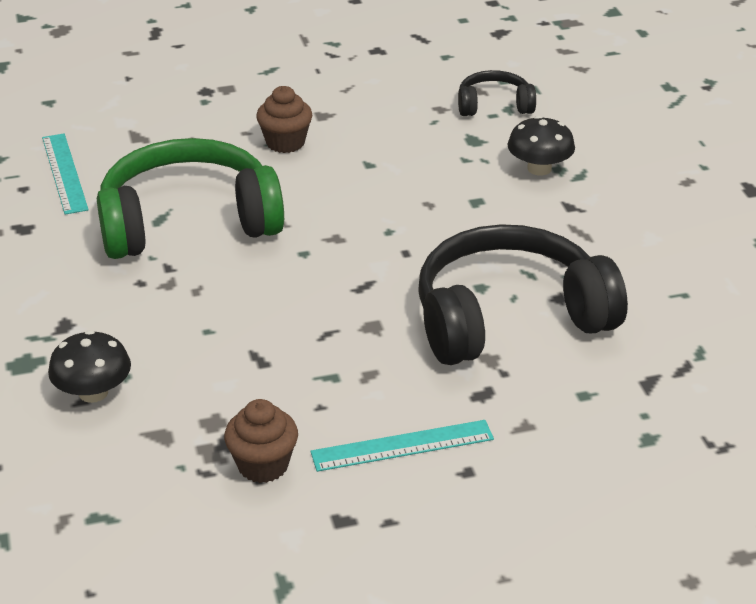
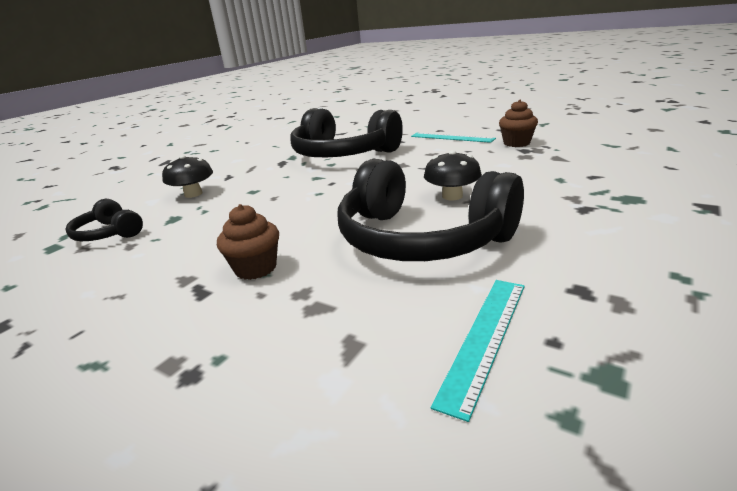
camera: 130 degrees left, 10 degrees down
(93, 392) = (585, 177): black mushroom -> black mushroom (452, 196)
(188, 222) = (421, 239): green headphones -> black headphones

